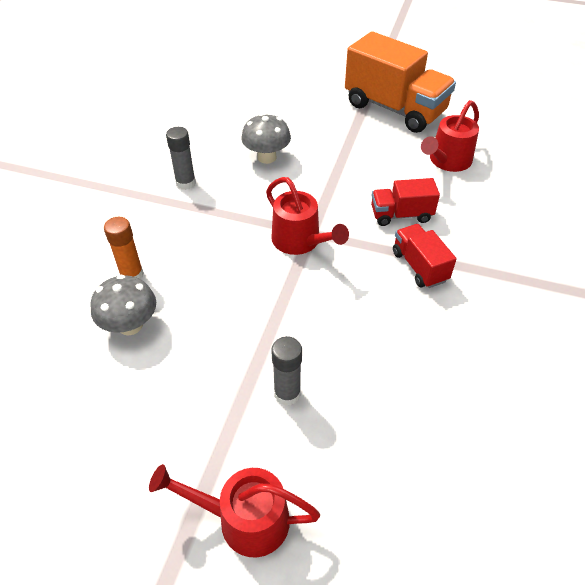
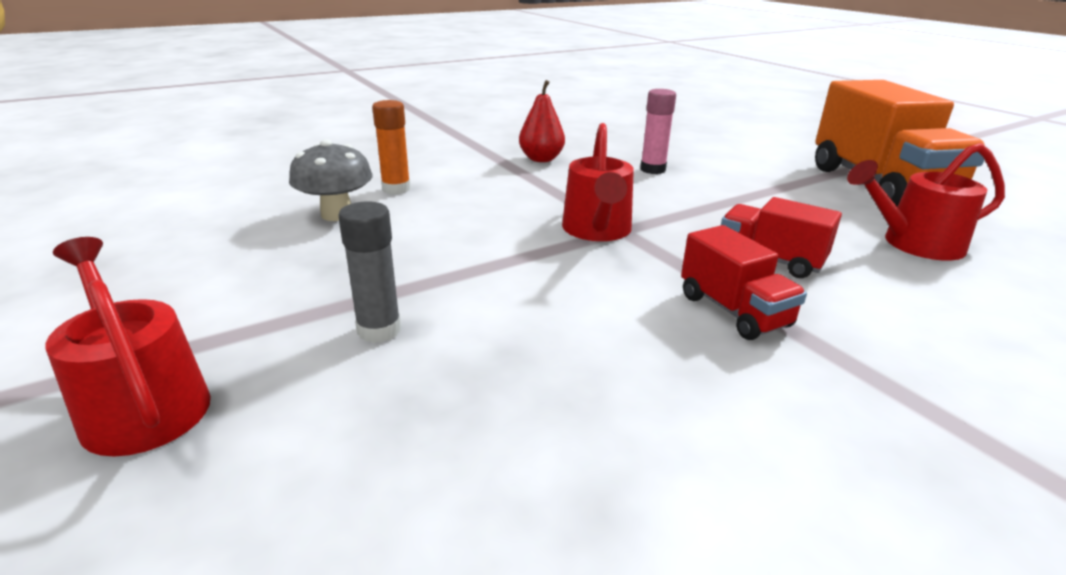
camera: 40 degrees right, 20 degrees down
(185, 183) = (541, 159): grey glue stick -> red pear
(266, 157) = (652, 169): grey mushroom -> pink glue stick
(419, 266) = (733, 311): red truck -> red truck turned 135 degrees clockwise

